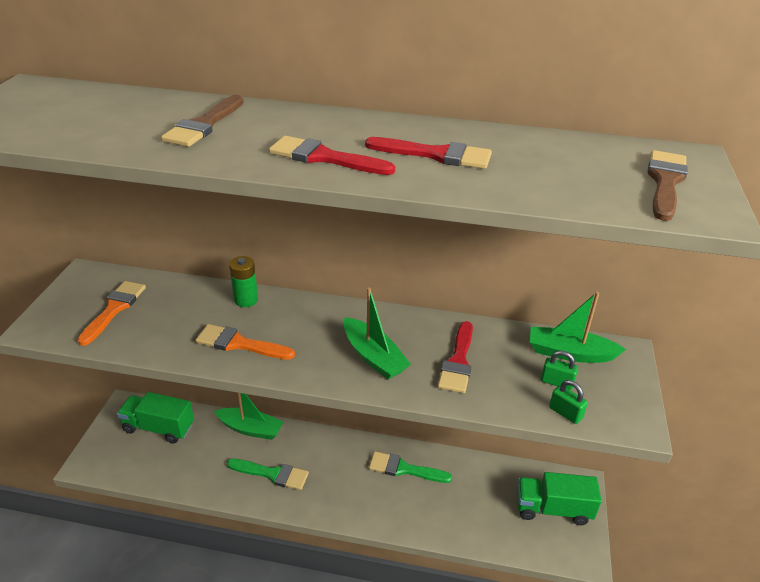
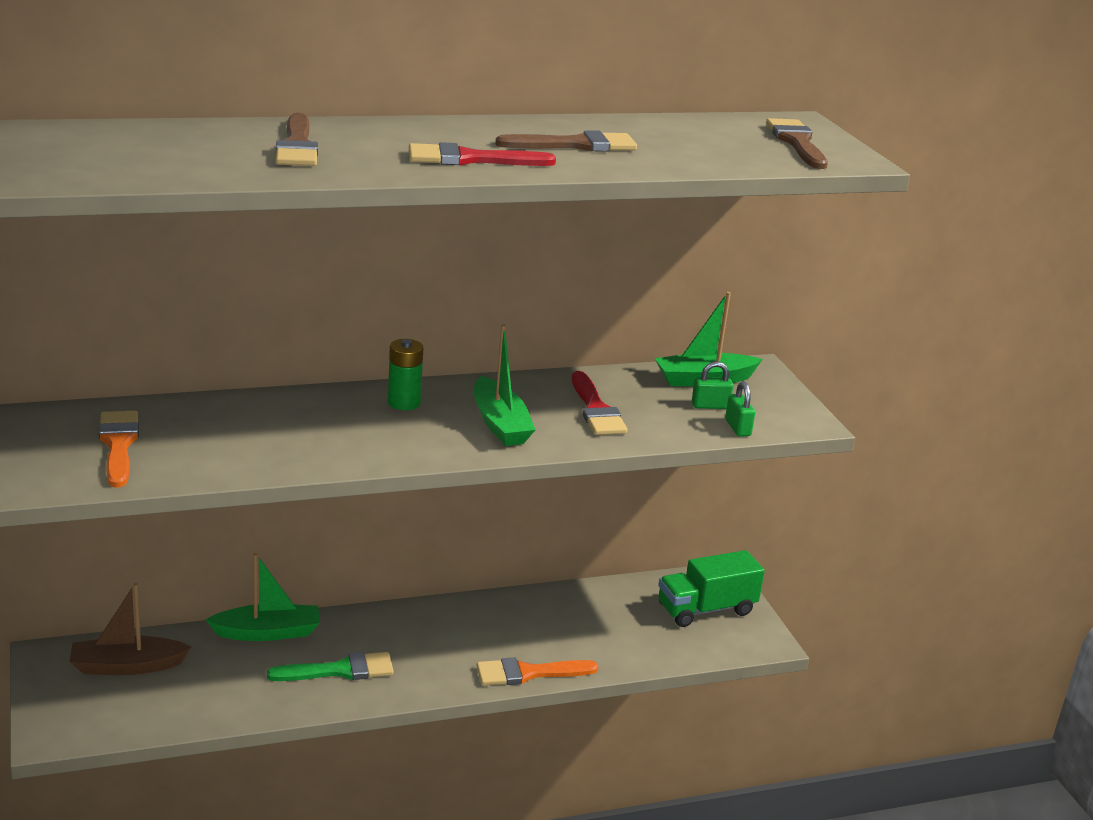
camera: 30 degrees left, 10 degrees down
(159, 427) = (127, 666): green truck -> brown boat
(239, 344) = (328, 444): orange brush -> orange brush (528, 673)
(246, 300) = (289, 403): green battery -> green battery (404, 403)
(373, 357) = (500, 424): green boat -> green boat turned 45 degrees clockwise
(404, 469) = (508, 619): green brush -> none
(436, 155) = (575, 145): red brush -> brown brush
(565, 413) = (737, 428): green padlock -> green padlock turned 60 degrees clockwise

